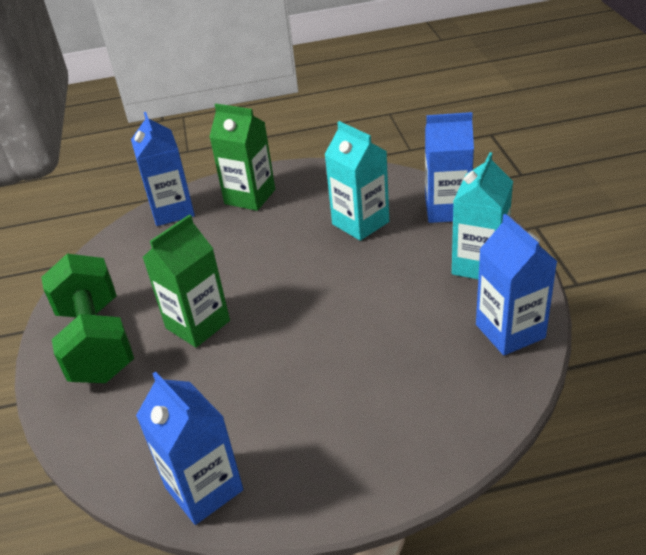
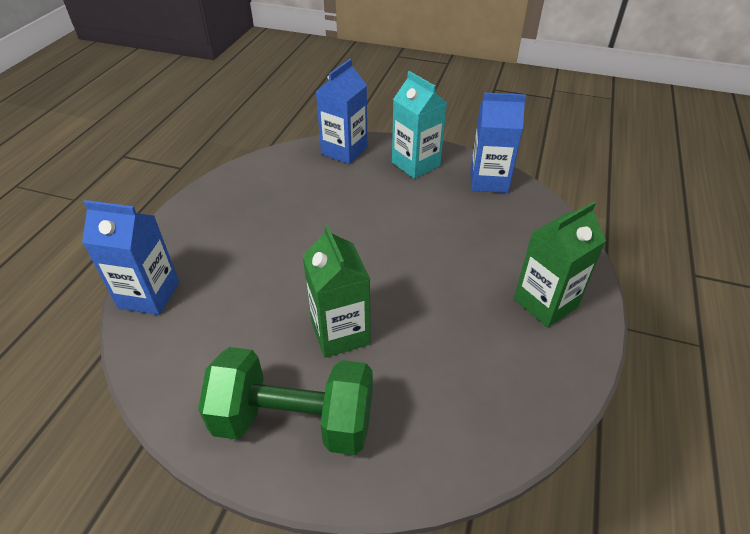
camera: 65 degrees left, 5 degrees up
(204, 489) = (539, 394): blue carton -> none
(250, 197) = (198, 237): green carton -> green carton (545, 303)
(360, 223) = (311, 193): turquoise carton -> none

